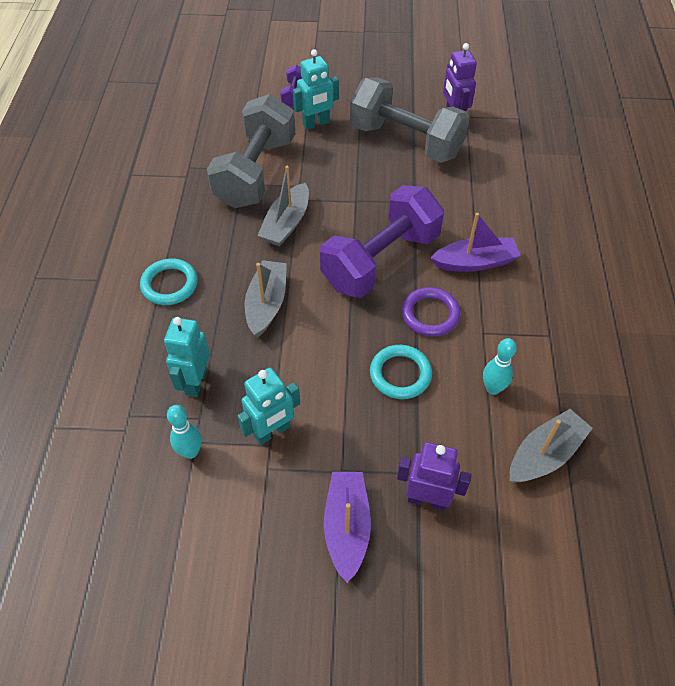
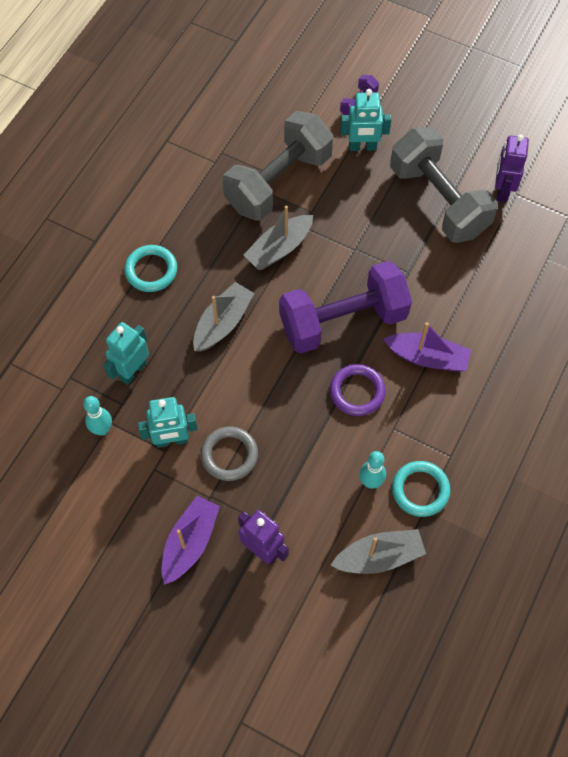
camera: 25 degrees right, 10 degrees up
(340, 421) = (229, 455): none -> grey ring
(400, 374) = (300, 435): turquoise ring -> turquoise ring (420, 490)

